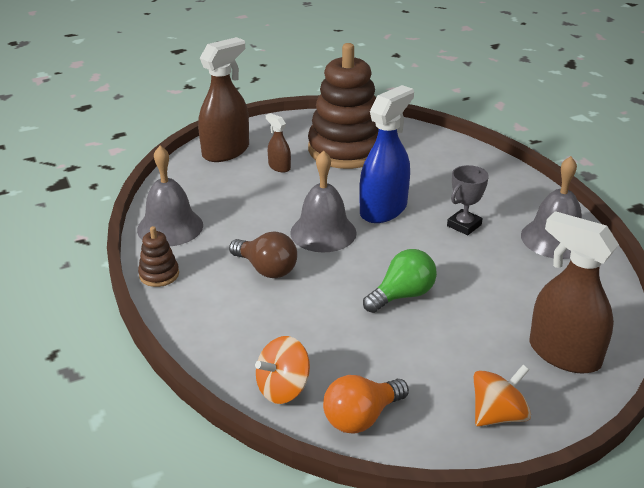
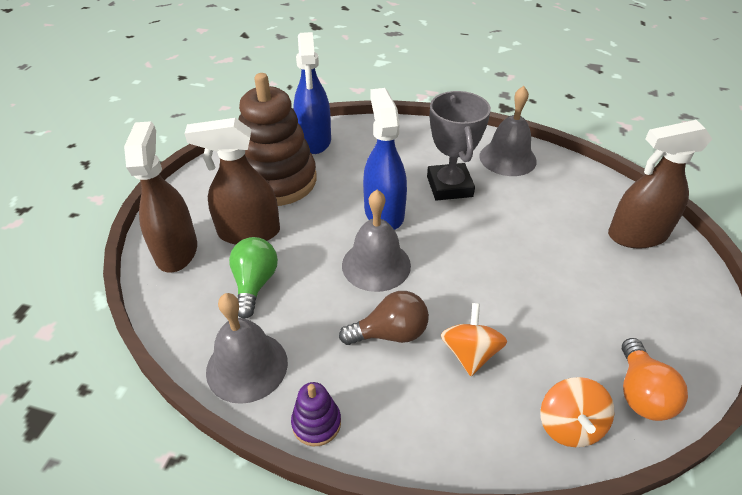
camera: 50 degrees left, 10 degrees up
(159, 274) = (316, 423): brown stacking toy -> purple stacking toy
(279, 167) = (248, 232): brown spray bottle -> brown spray bottle, size x2.09
(402, 295) = (504, 271): green light bulb -> green light bulb (255, 284)
(415, 140) = (314, 140): none -> blue spray bottle
(464, 225) = (449, 186): grey trophy -> grey trophy, size x1.67
(498, 415) = (683, 310): orange spinning top -> orange spinning top (470, 353)

